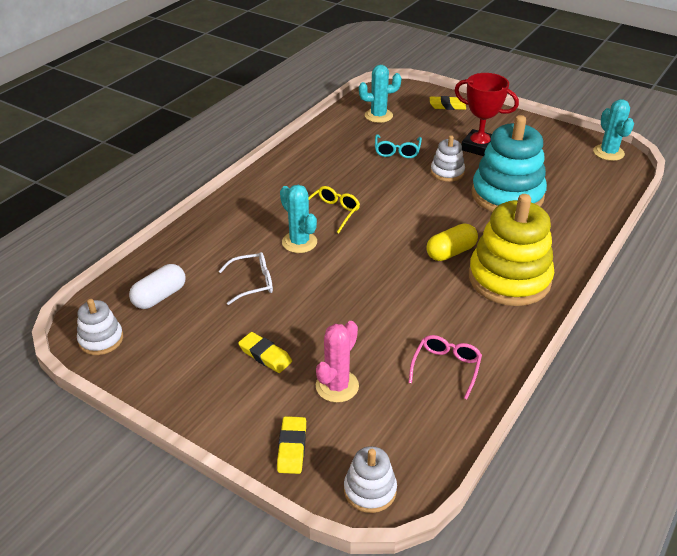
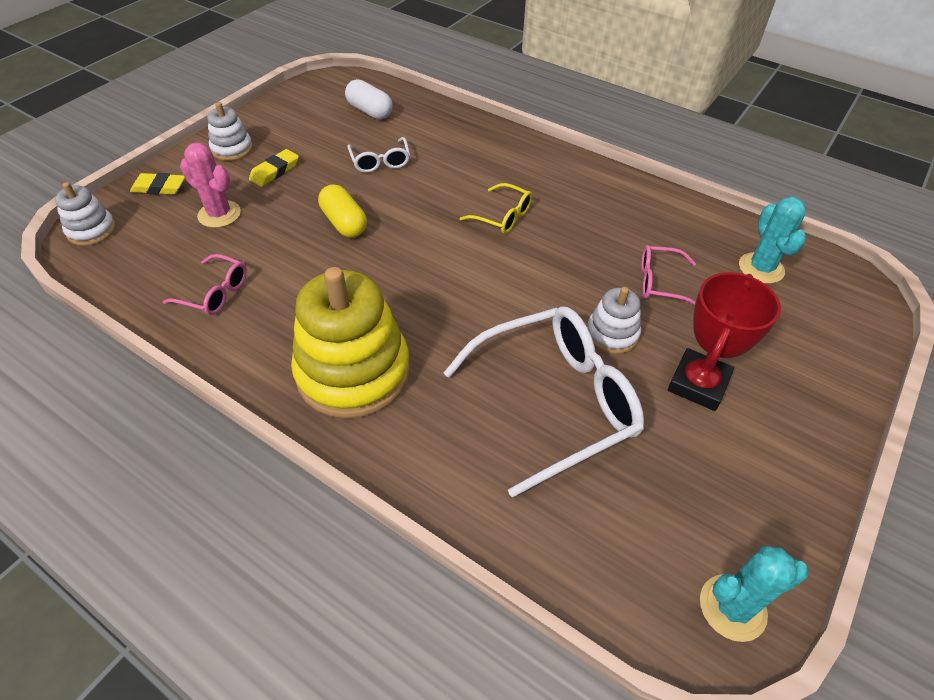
camera: 90 degrees right, 10 degrees up
(101, 339) = (321, 88): white stacking toy -> white stacking toy (232, 149)
(299, 242) = (445, 191): turquoise cactus -> none
(397, 151) = (659, 282): turquoise glasses -> pink glasses
(447, 106) = (830, 356): yellow eraser -> none
(451, 252) = (416, 318): yellow capsule -> yellow capsule (344, 223)
(507, 195) = (556, 401): turquoise stacking toy -> white glasses

